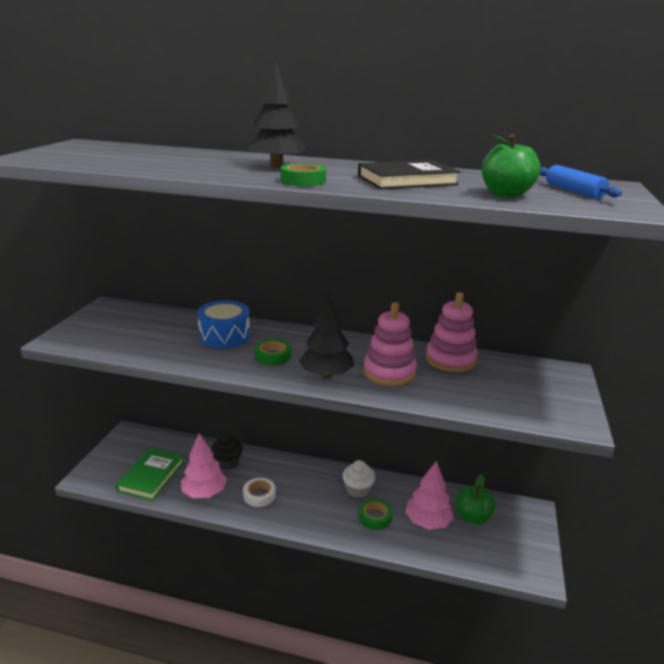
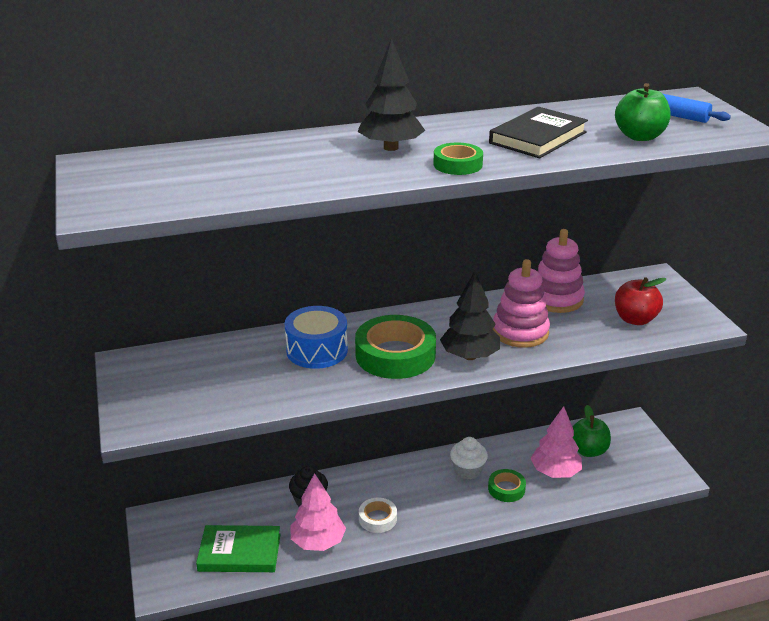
camera: 30 degrees left, 5 degrees up
(151, 476) = (239, 552): green book -> green book turned 75 degrees counterclockwise
(273, 356) = (395, 355): green tape -> green tape, size x1.89
(506, 396) = (635, 319): none -> red apple

